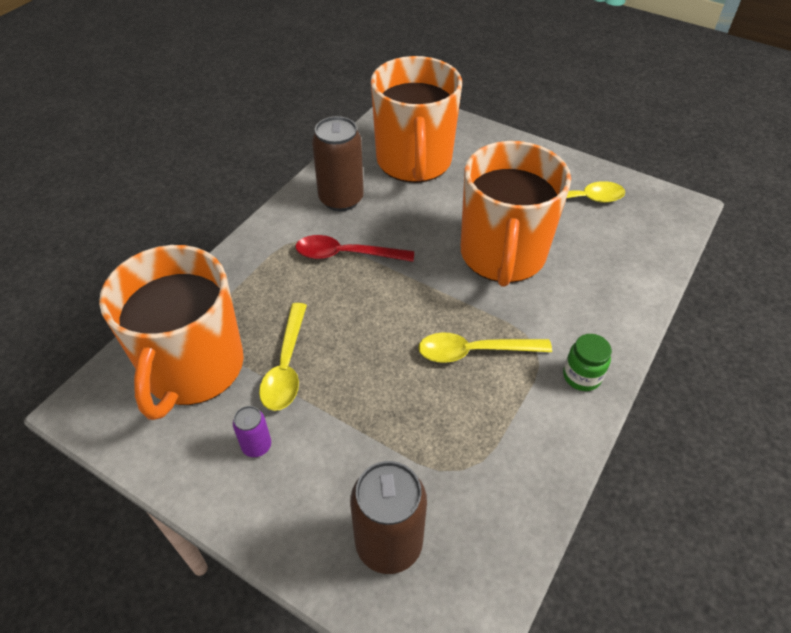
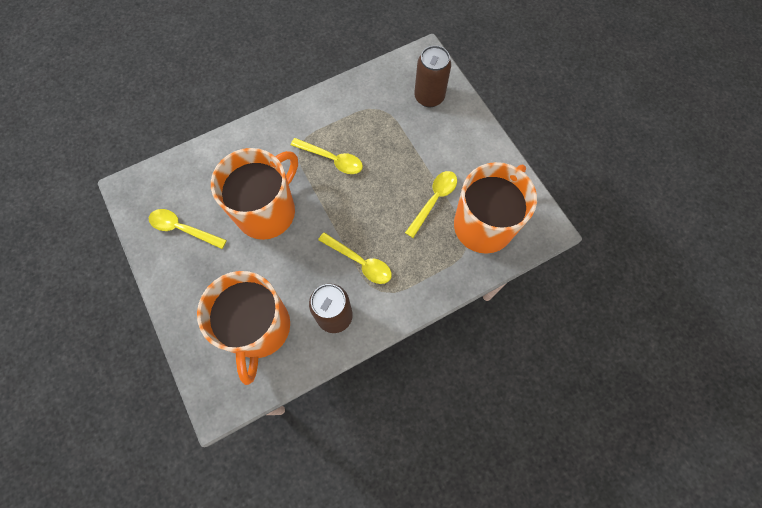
camera: 150 degrees left, 20 degrees up
(256, 446) = (467, 164): purple can -> none
(346, 254) = (360, 262): red spoon -> yellow spoon
(414, 161) = (258, 328): orange mug -> orange mug turned 150 degrees clockwise
(581, 376) = (291, 121): green jar -> none

